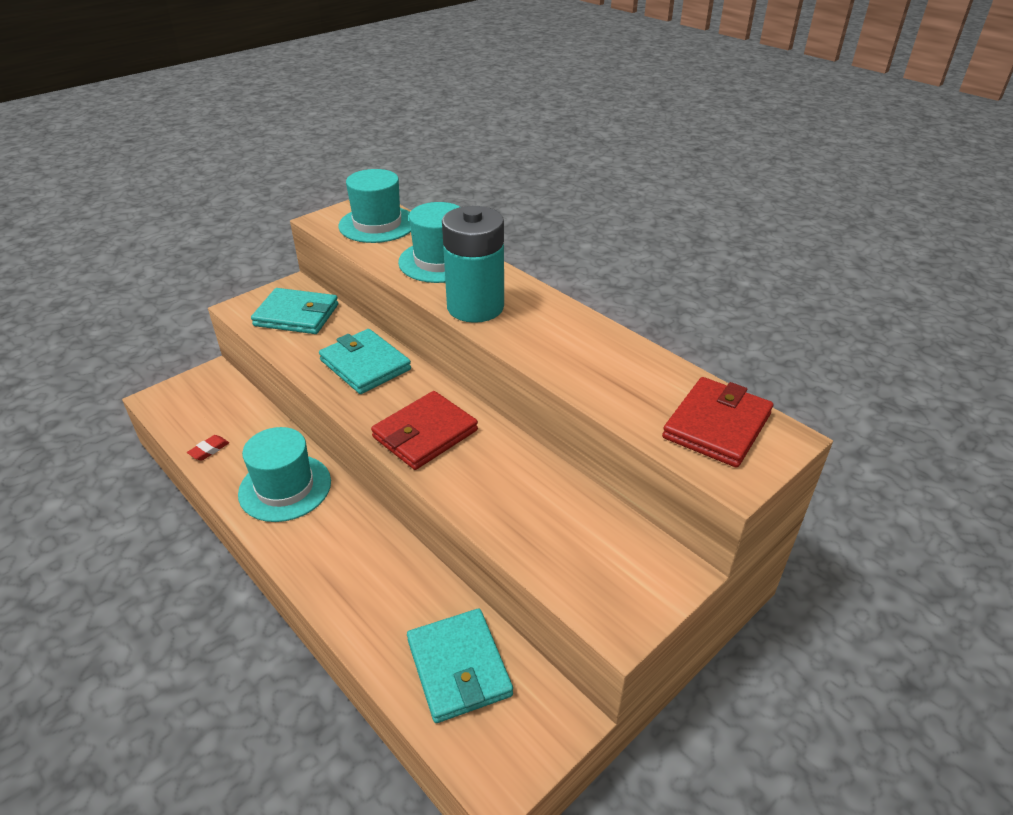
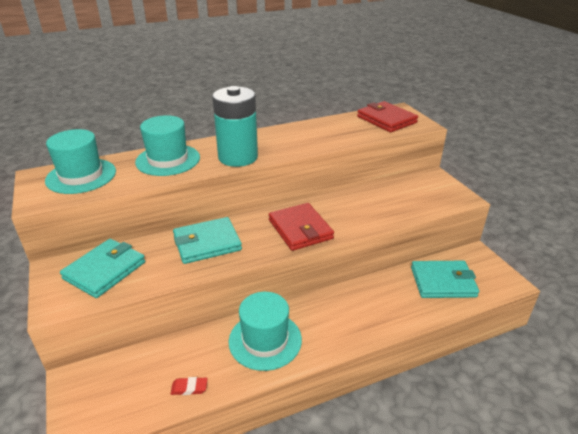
camera: 70 degrees left, 5 degrees down
(209, 450) = (189, 388): red eraser -> red eraser turned 60 degrees counterclockwise

